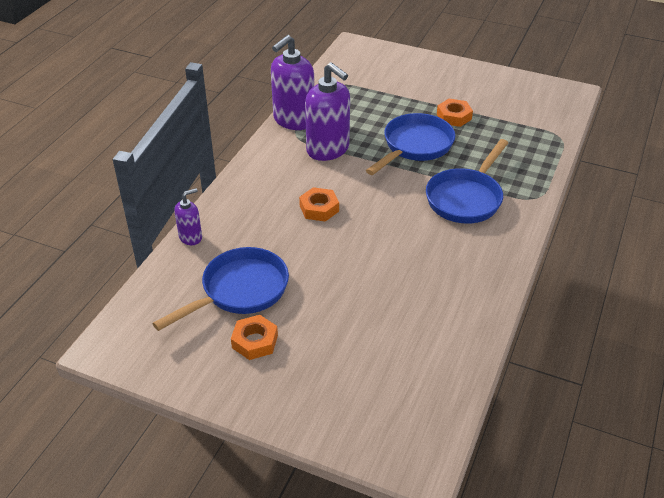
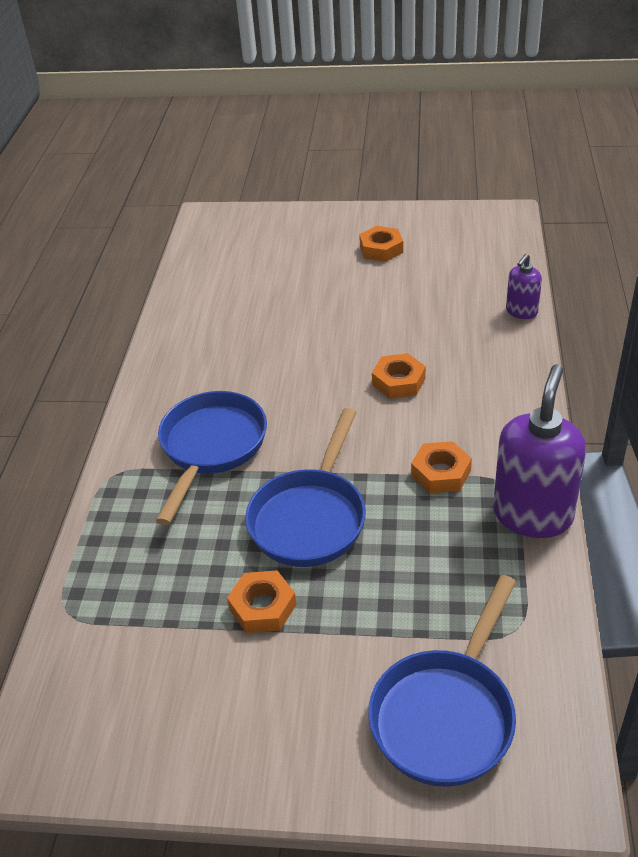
camera: 165 degrees right, 0 degrees up
(239, 291) = (425, 280): blue pan -> blue pan (446, 714)
(328, 149) = (441, 473): purple soap dispenser -> orange nut

